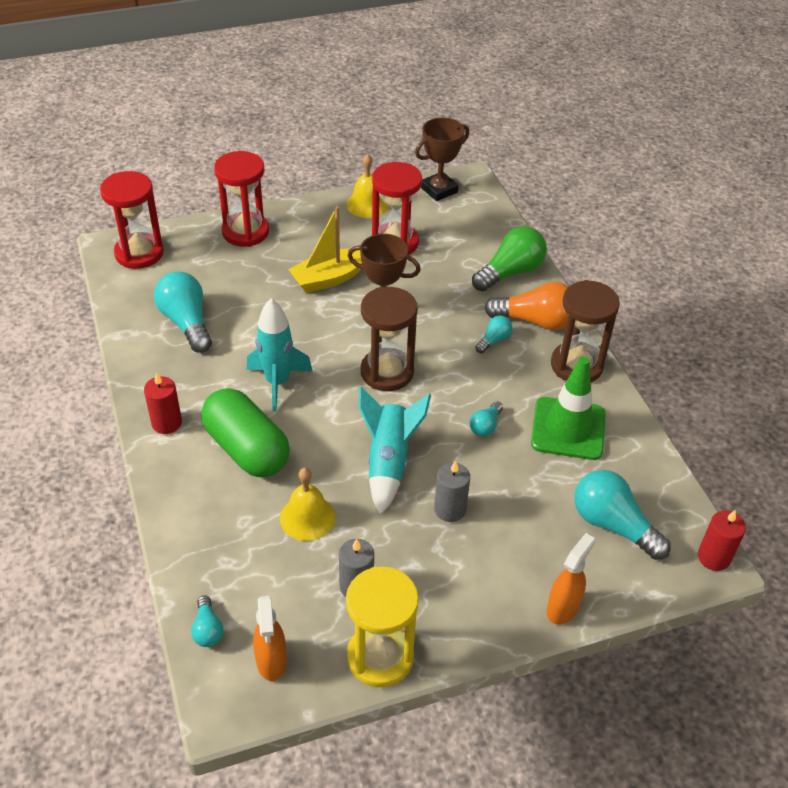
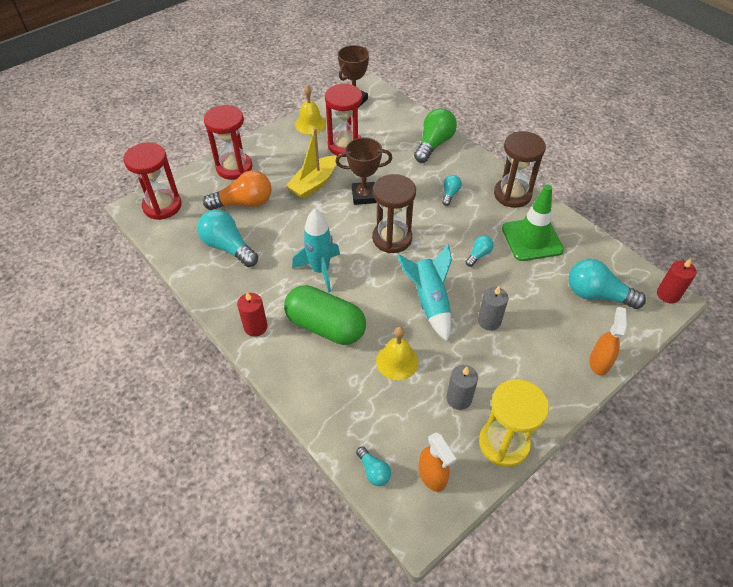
camera: 20 degrees left, 5 degrees up
(485, 426) = (478, 255): turquoise light bulb -> turquoise light bulb turned 150 degrees counterclockwise
(535, 321) = (469, 172): orange light bulb -> orange light bulb (244, 203)

